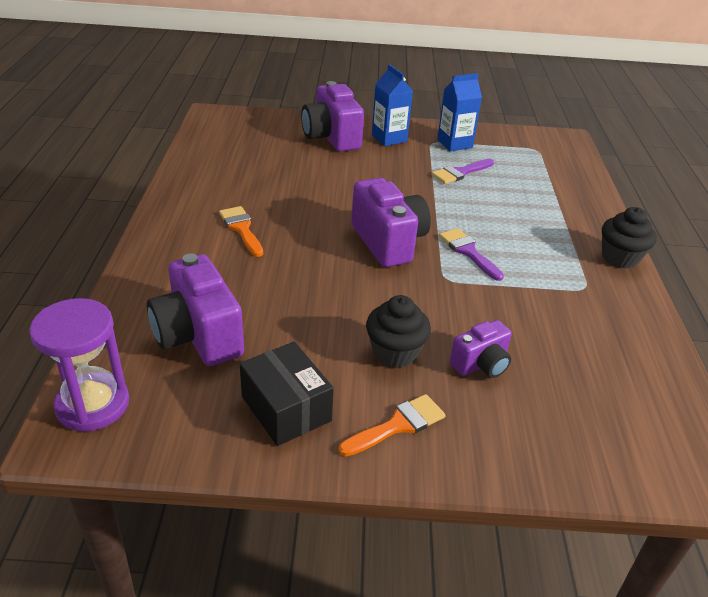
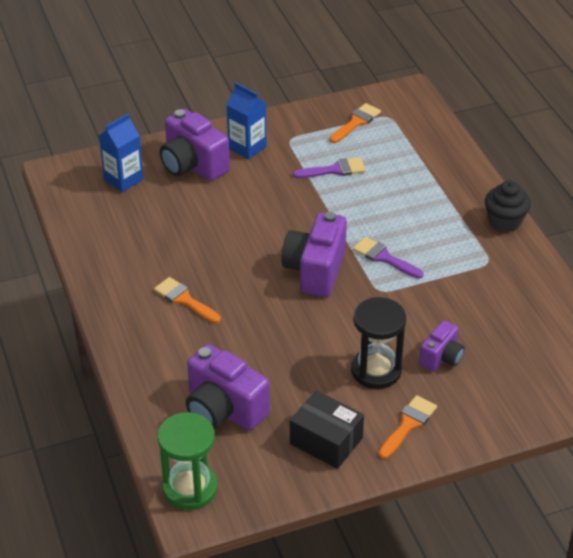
camera: 20 degrees left, 5 degrees up
(93, 404) = (190, 488): purple hourglass -> green hourglass
(388, 242) = (315, 270): purple camera -> purple camera turned 120 degrees counterclockwise
(395, 352) = (376, 370): black cupcake -> black hourglass
(454, 144) = (311, 134): blue carton -> blue carton (123, 179)
(460, 173) = (334, 170): purple brush -> purple brush turned 135 degrees counterclockwise
(502, 146) = (356, 122): none -> orange brush

